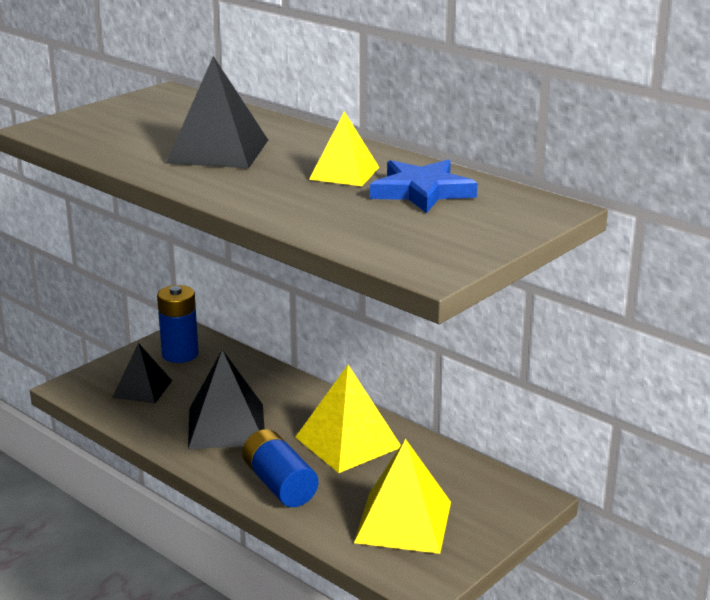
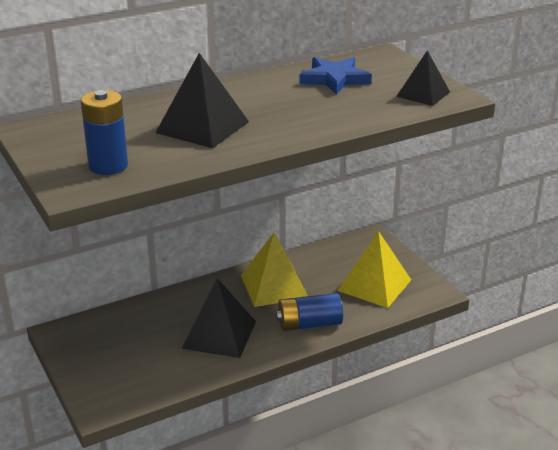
camera: 70 degrees left, 5 degrees up
(142, 389) = (133, 368): black pyramid -> black pyramid (423, 94)
(180, 354) = (91, 340): blue battery -> blue battery (108, 166)
(344, 173) = (284, 94): yellow pyramid -> none

